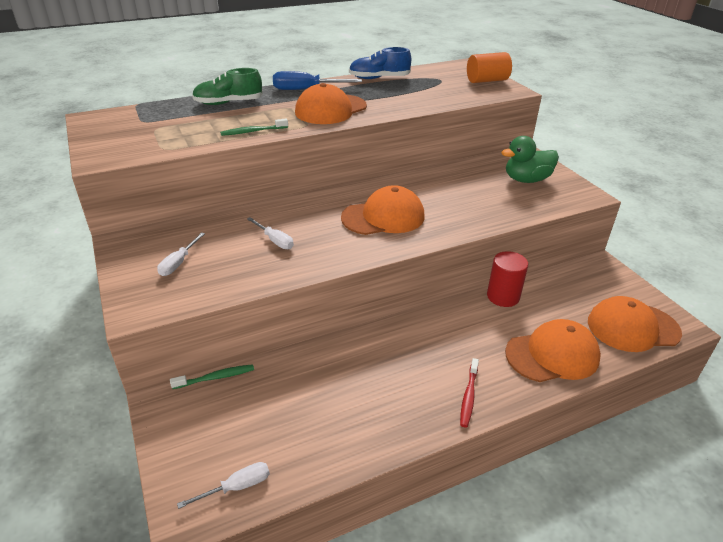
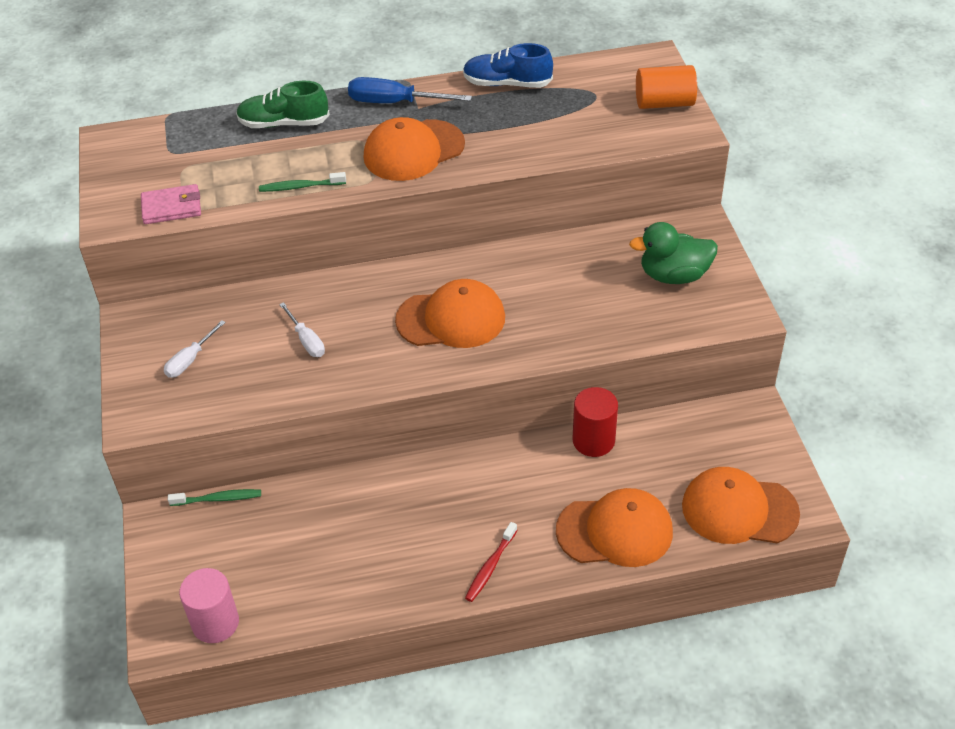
camera: 15 degrees right, 10 degrees up
(151, 149) = (172, 207): none -> pink wallet
(237, 487) = (215, 623): white screwdriver -> pink cylinder

